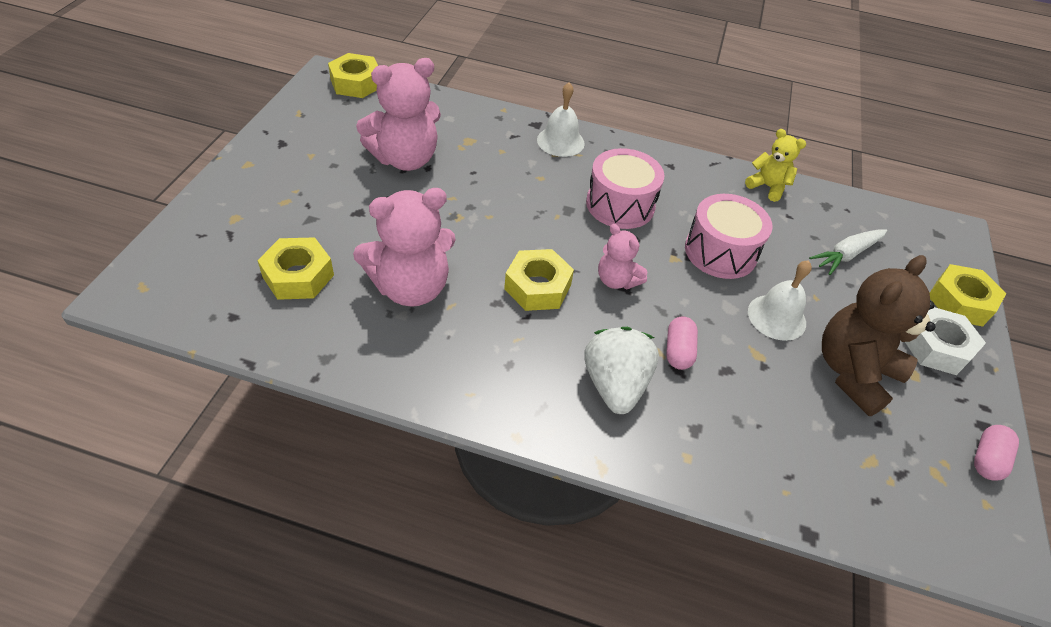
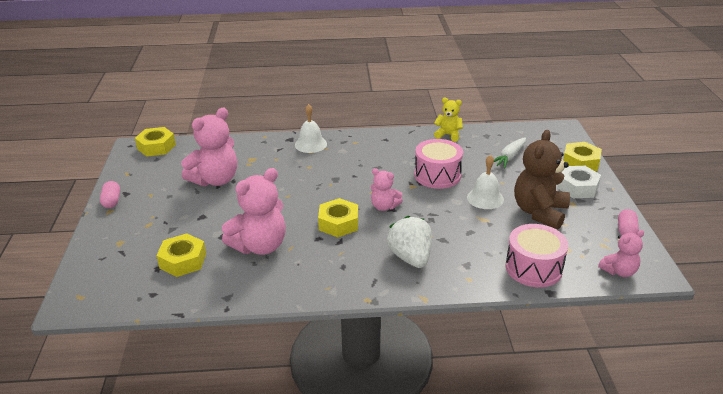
camera: 15 degrees left, 15 degrees down
(620, 205) = (365, 168): pink drum -> pink drum (533, 268)
(678, 351) = (438, 231): pink capsule -> pink capsule (112, 201)
(943, 535) = (619, 271): none -> pink teddy bear

